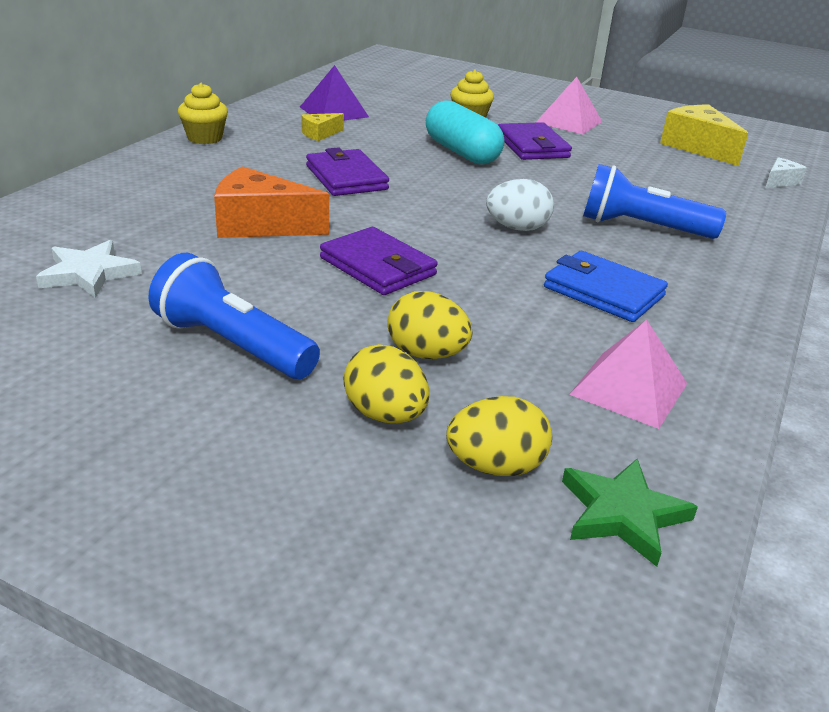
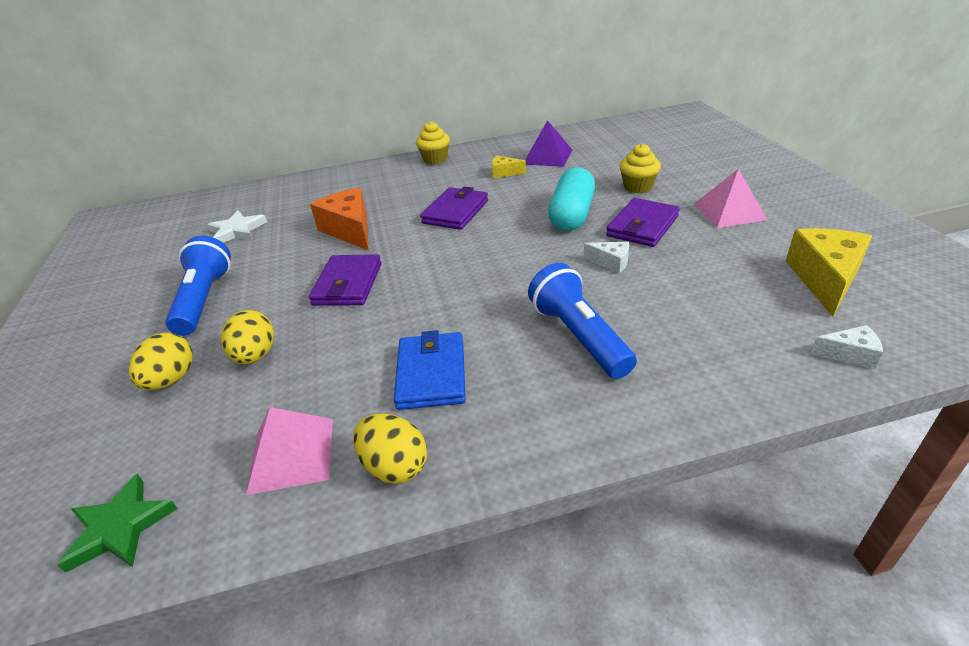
camera: 55 degrees right, 5 degrees up
(495, 466) = (143, 446): yellow egg -> yellow egg (395, 466)
(517, 228) = (481, 293): white egg -> none
(562, 176) = (611, 262): none -> white cheese

